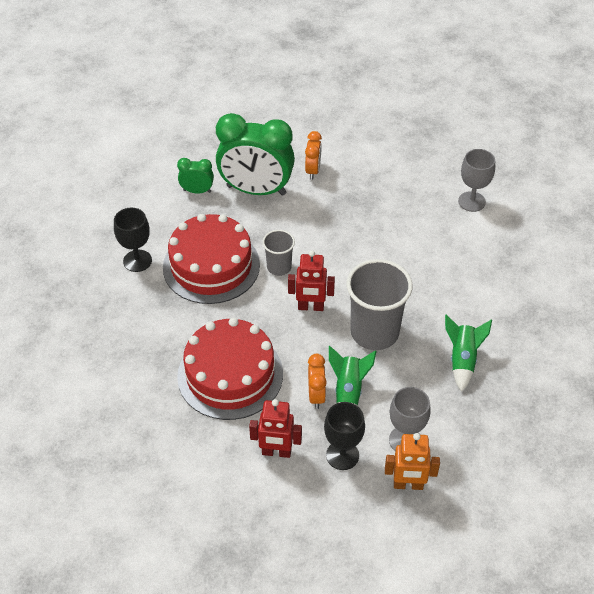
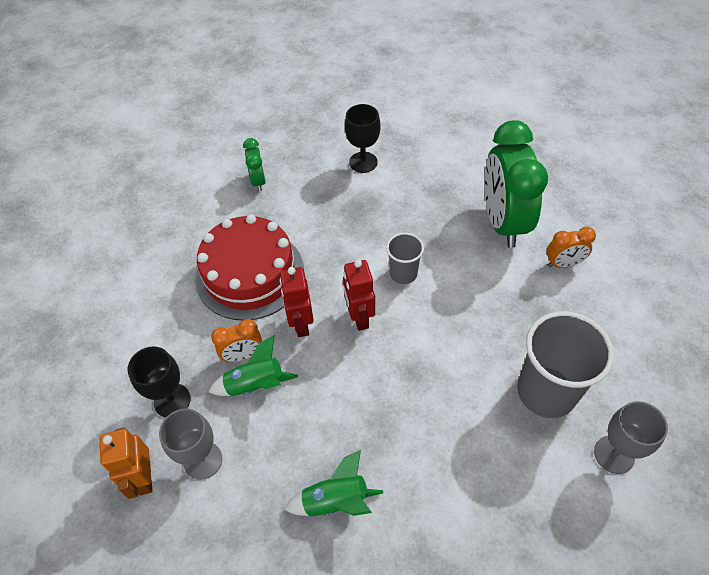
camera: 75 degrees right, 5 degrees up
(197, 191) = (474, 176): green clock -> green clock (258, 181)
(211, 266) = (380, 217): red cake -> none
(276, 452) = (166, 339): red robot -> red robot (301, 324)
(374, 332) = (346, 390): grey cup -> grey cup (546, 391)

